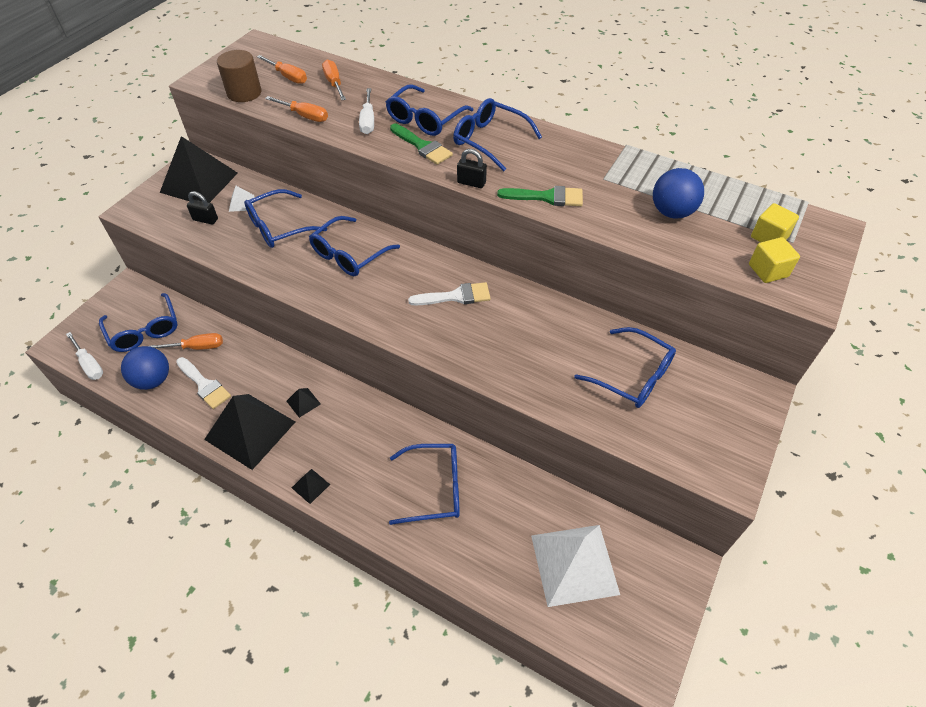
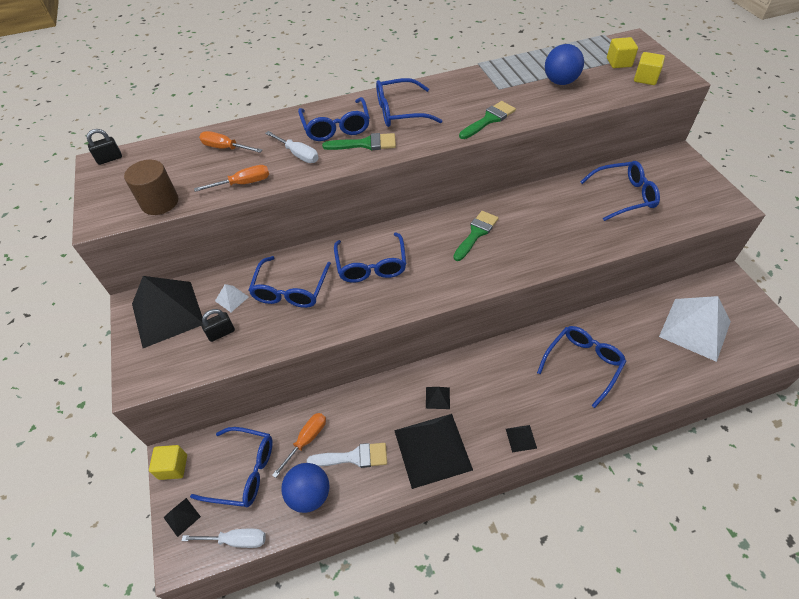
camera: 45 degrees left, 0 degrees up
(87, 323) = (182, 517): none -> black pyramid
(120, 291) = (173, 467): none -> yellow cube
(288, 77) = (178, 167): orange screwdriver -> none
(455, 296) = (476, 233): white brush -> green brush
(471, 183) = (434, 143): black padlock -> black padlock (109, 159)

